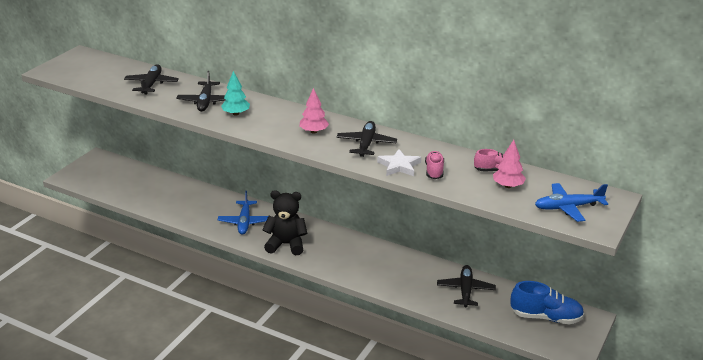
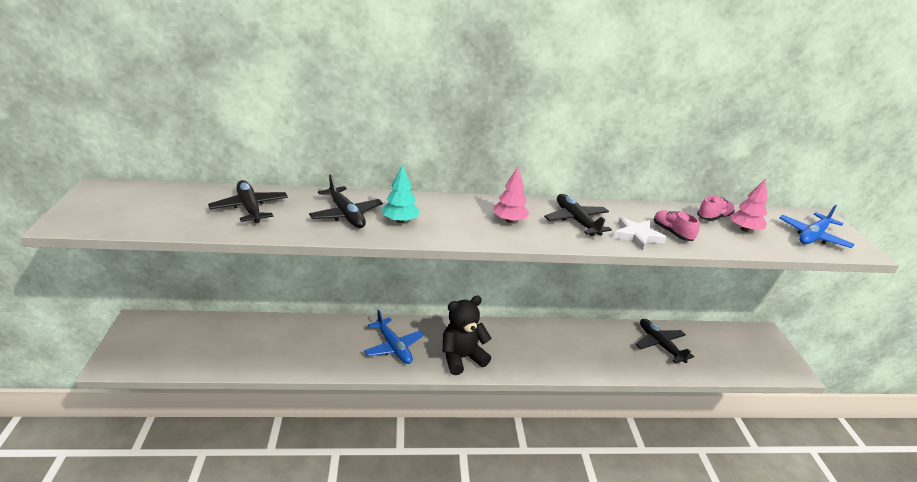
camera: 35 degrees left, 0 degrees up
(546, 317) = (740, 346): blue shoe -> none

